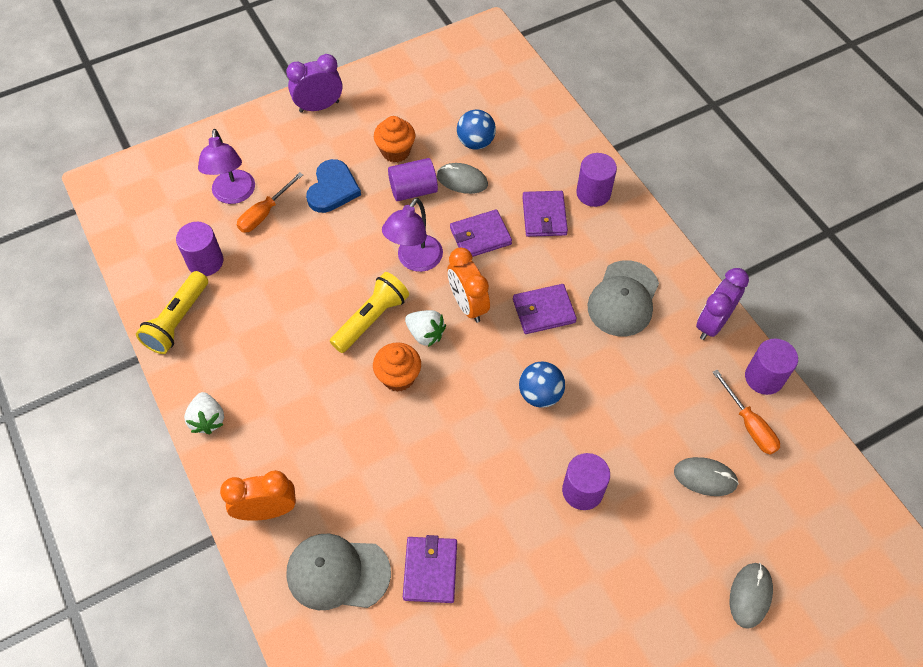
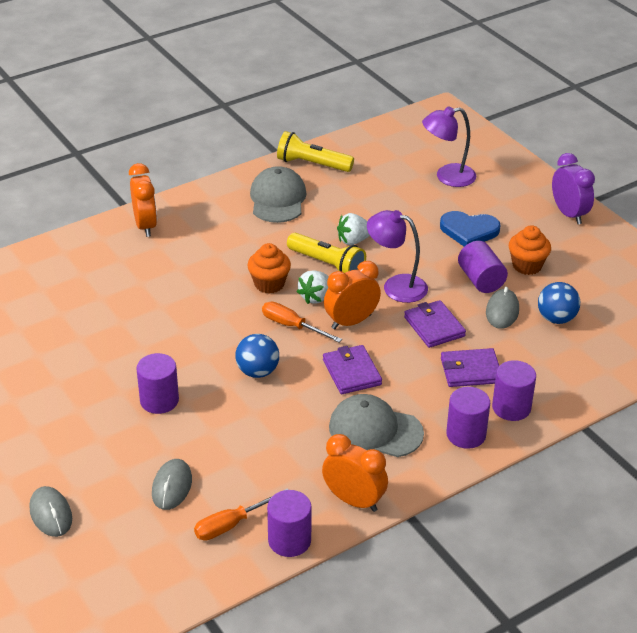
camera: 85 degrees right, 20 degrees down
(205, 261) = (372, 170): purple cylinder -> purple cylinder (466, 434)
(208, 419) = (223, 189): white strawberry -> white strawberry (354, 240)
(265, 213) = (431, 195): orange screwdriver -> orange screwdriver (292, 326)
(337, 573) = (92, 264): grey cap -> grey cap (278, 199)
(430, 570) = (90, 312): purple wallet -> none
(712, 323) = (354, 500): purple clock -> orange clock
(750, 595) = (51, 514): grey mouse -> grey mouse turned 45 degrees clockwise

